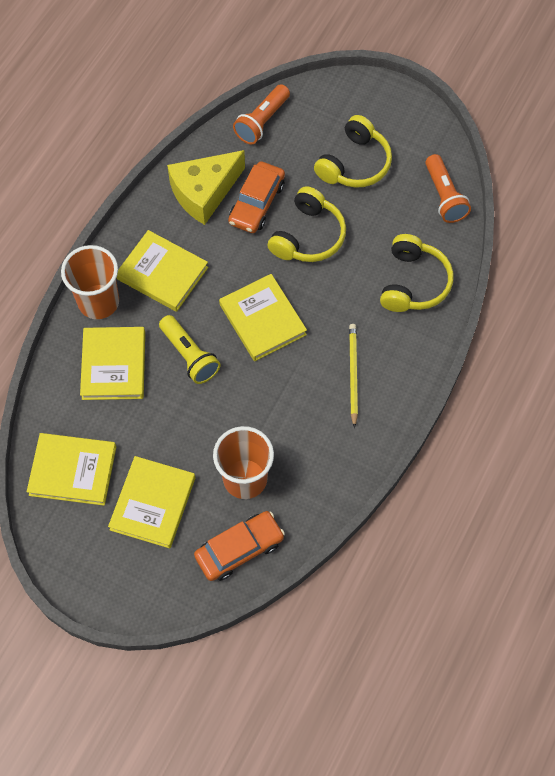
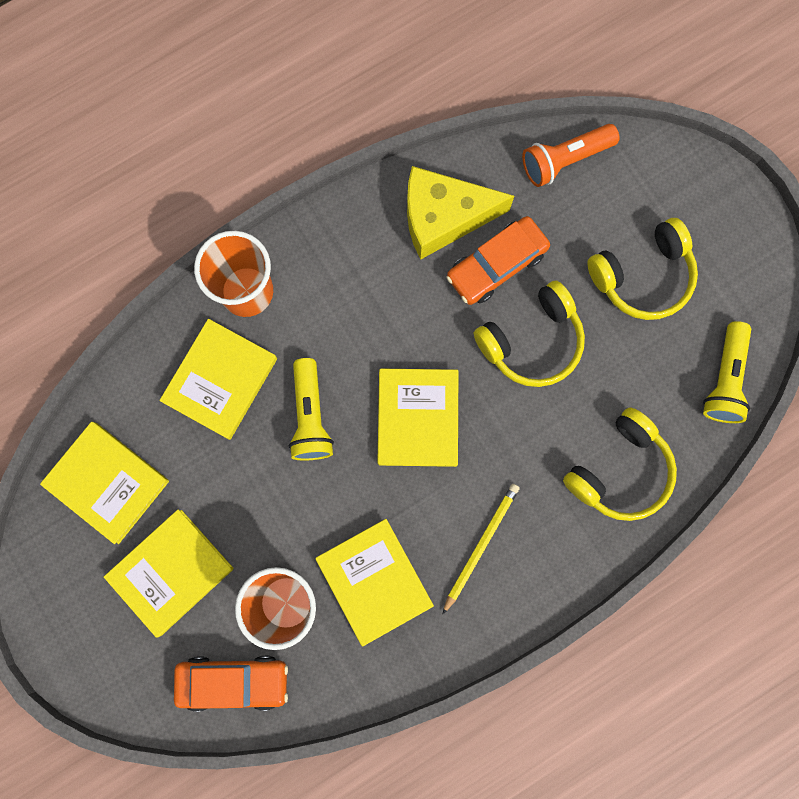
camera: 30 degrees right, 15 degrees up
(162, 273) = (338, 295): yellow book -> yellow book (374, 581)
(444, 196) = (724, 379): orange flashlight -> yellow flashlight

